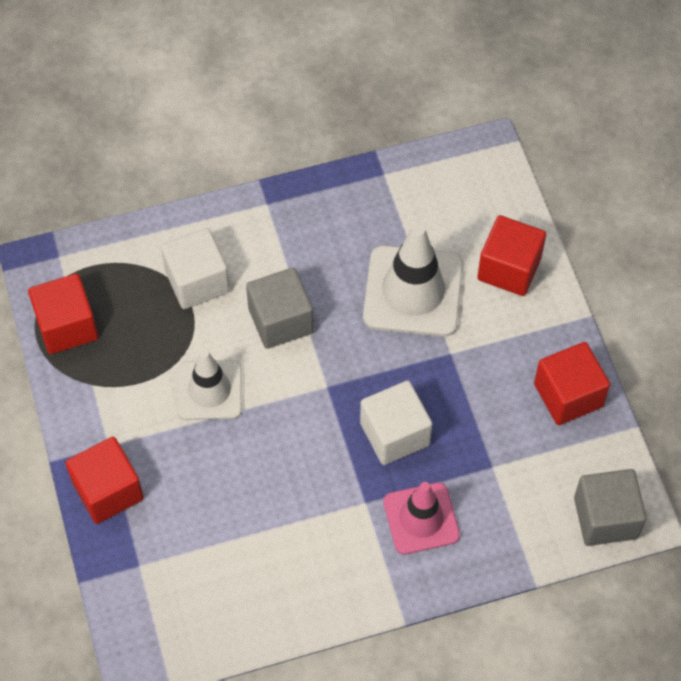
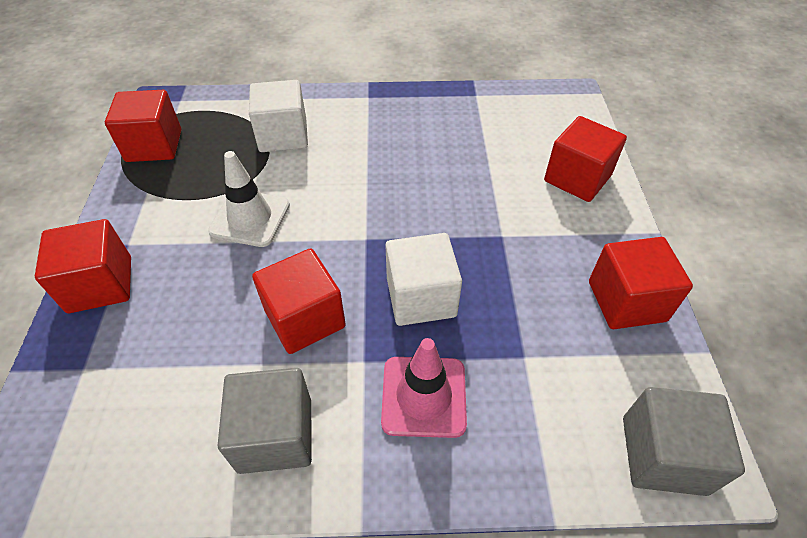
camera: 15 degrees right, 10 degrees down
(280, 320) = (343, 177): grey cube -> grey cube (275, 435)
(303, 478) = (305, 318): none -> red cube
(413, 291) = (478, 178): white traffic cone -> none

